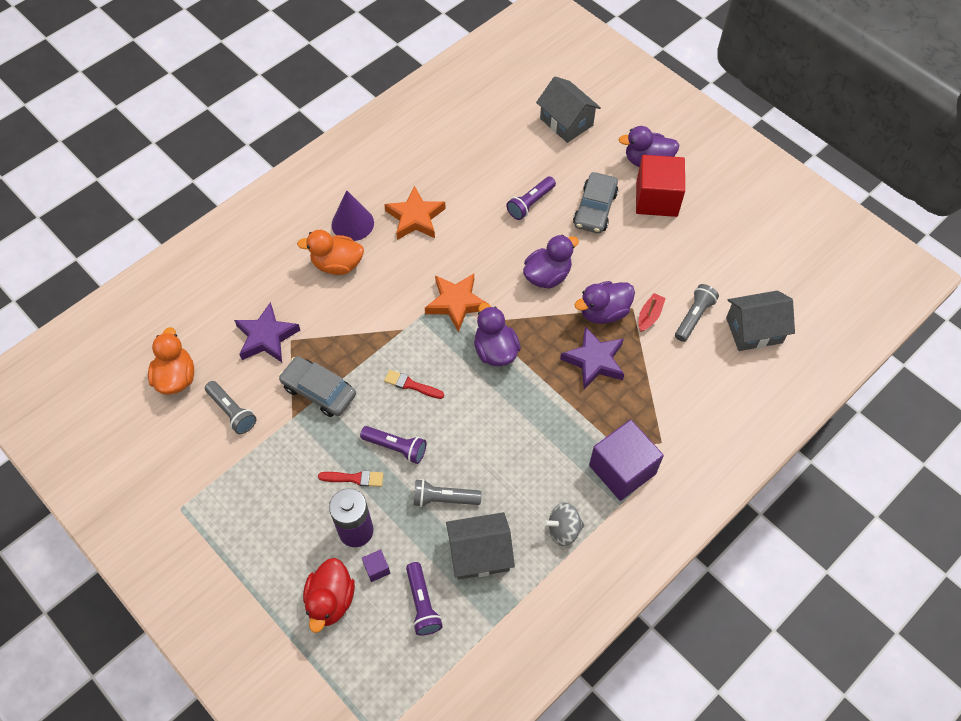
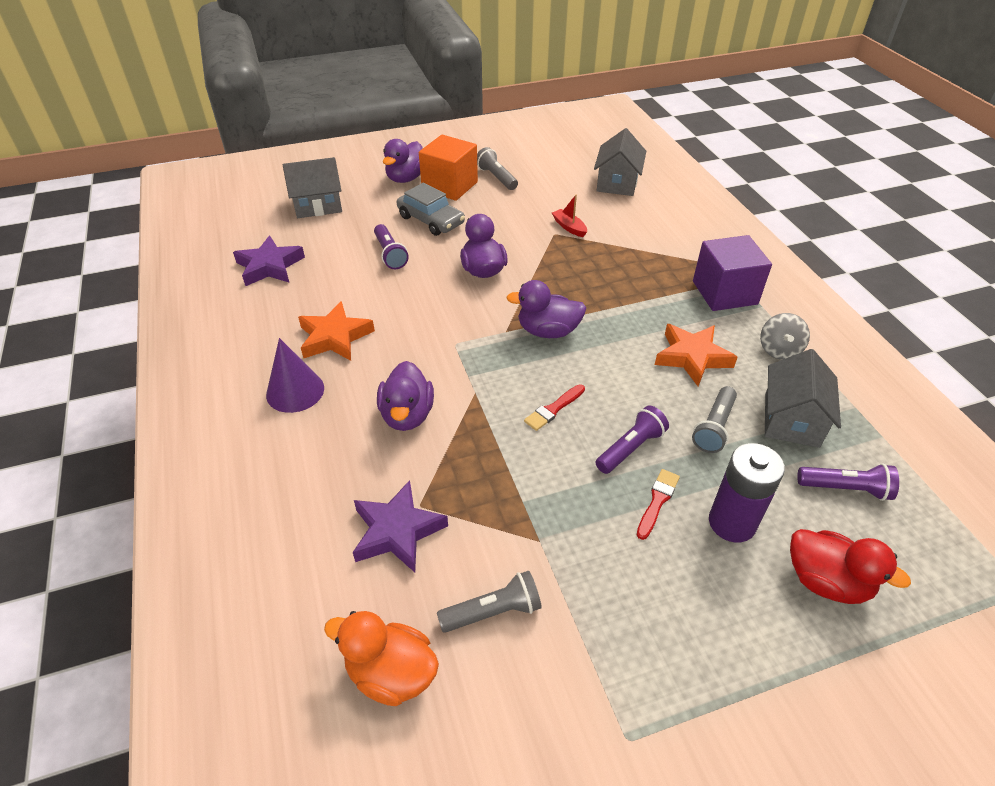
camera: 65 degrees left, 15 degrees down
(319, 391) = (514, 498): grey car -> none
(337, 264) = (341, 423): orange duck -> none
(377, 568) = (790, 518): purple cube -> none
(456, 303) = (470, 341): orange star -> orange star (692, 357)
(594, 360) = (598, 272): purple star -> purple star (269, 266)
(603, 312) = (548, 250): purple duck -> purple duck (407, 415)
(656, 199) = (449, 186): red cube -> orange cube
(694, 317) = (585, 206): grey flashlight -> grey flashlight (496, 178)

